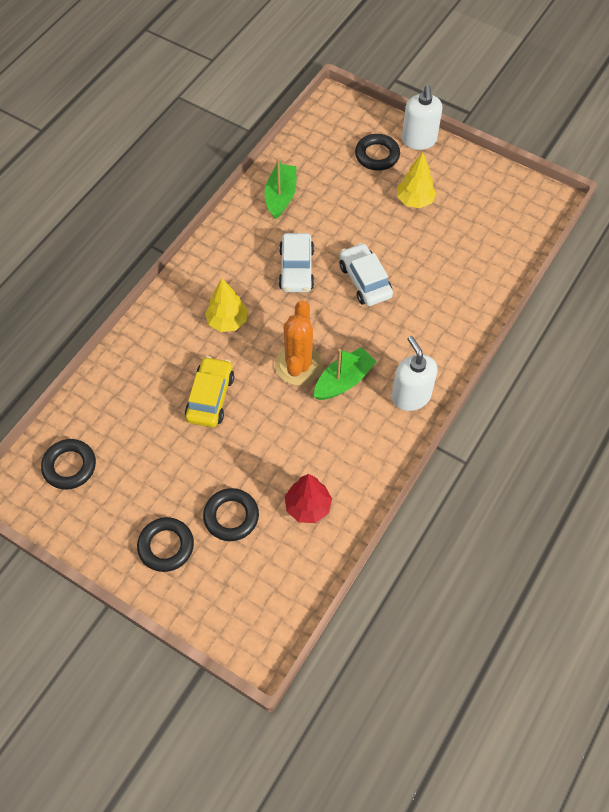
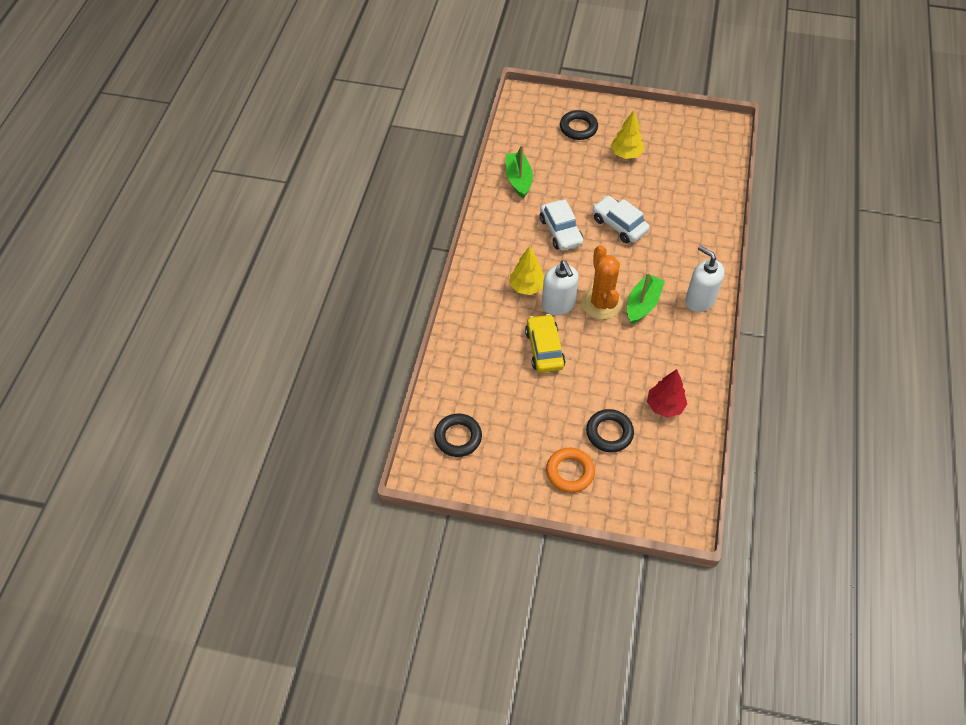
camera: 20 degrees left, 5 degrees down
(166, 546) = (570, 472): black ring -> orange ring
(419, 140) = (605, 108): white soap dispenser -> white soap dispenser (558, 305)

